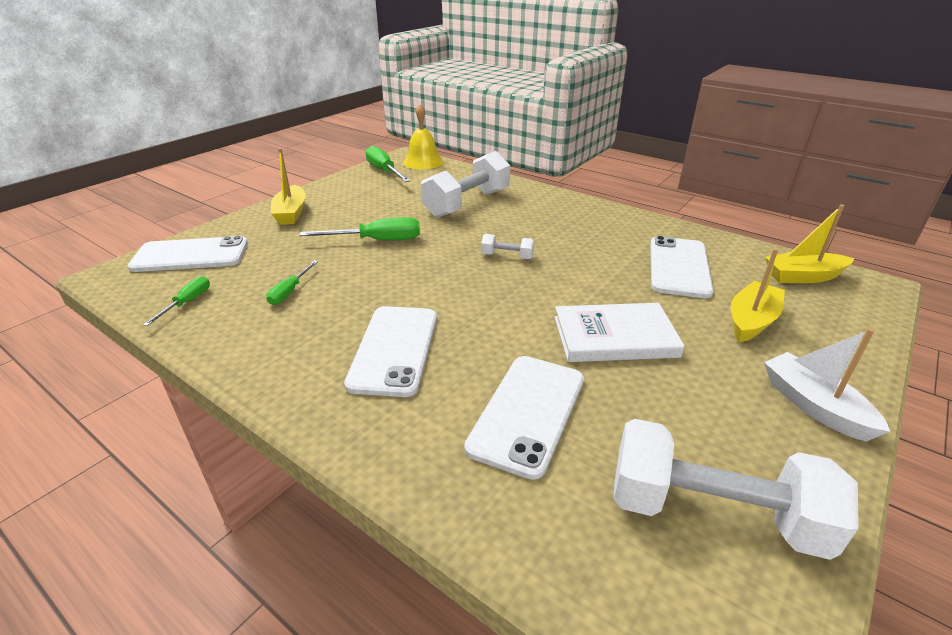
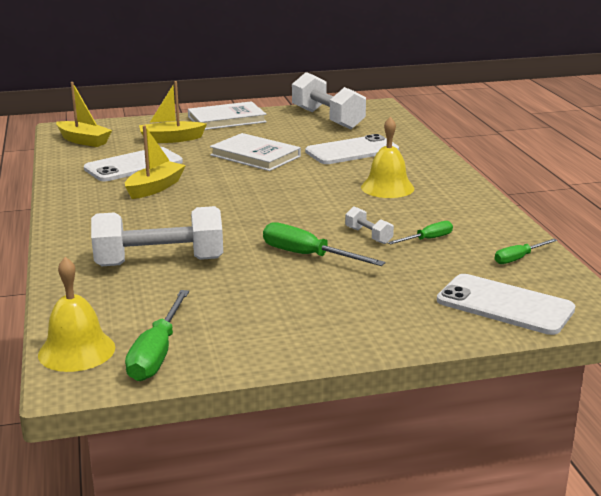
camera: 140 degrees left, 10 degrees down
(291, 213) = (359, 323): yellow boat -> yellow boat (155, 188)
(394, 349) = (387, 187): white phone -> yellow bell
(507, 256) = (226, 207): white dumbbell -> white dumbbell (368, 236)
(814, 406) = (226, 119): white boat -> white book

